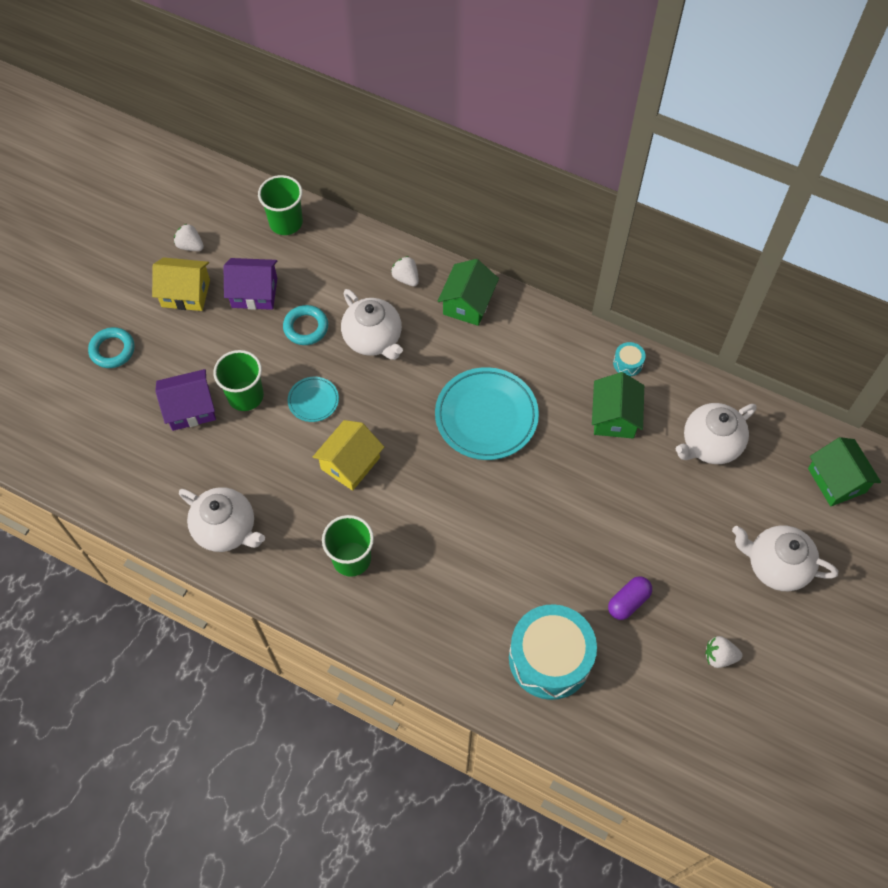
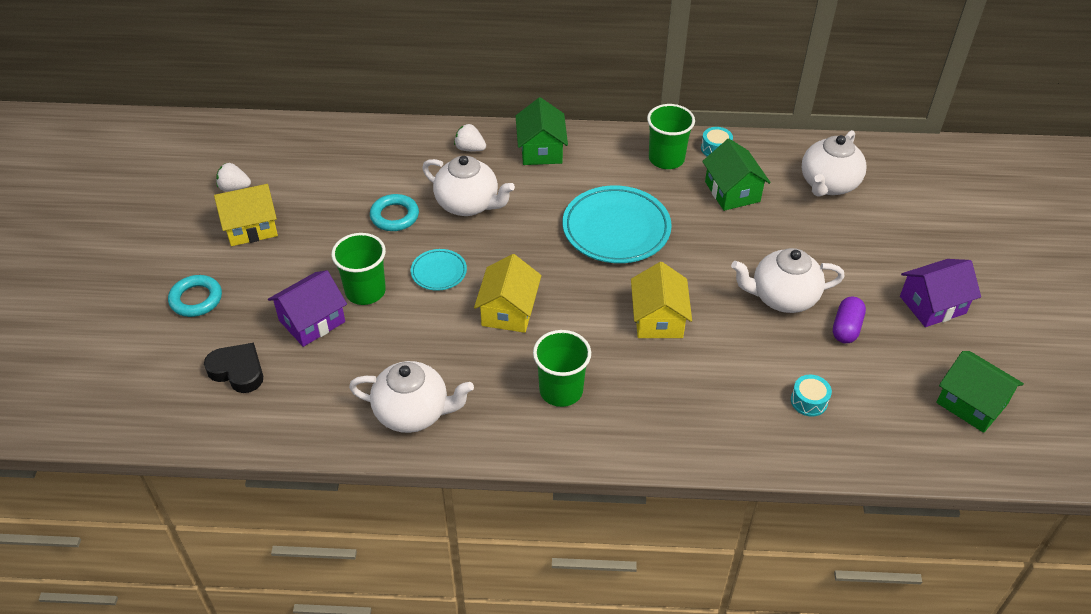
camera: 25 degrees left, 15 degrees down
(114, 433) = (238, 371): none -> black heart
(254, 293) = (324, 205): purple house -> purple house (932, 305)
(286, 222) = (324, 141): green cup -> green cup (666, 159)
(470, 524) = (658, 319): none -> yellow house
(550, 658) = (809, 401): turquoise drum -> turquoise drum, size x0.41
(719, 656) = (956, 340): white strawberry -> none
(776, 565) = (950, 253): white teapot -> white teapot (782, 297)
(836, 480) = (950, 175): green house -> green house (971, 403)

